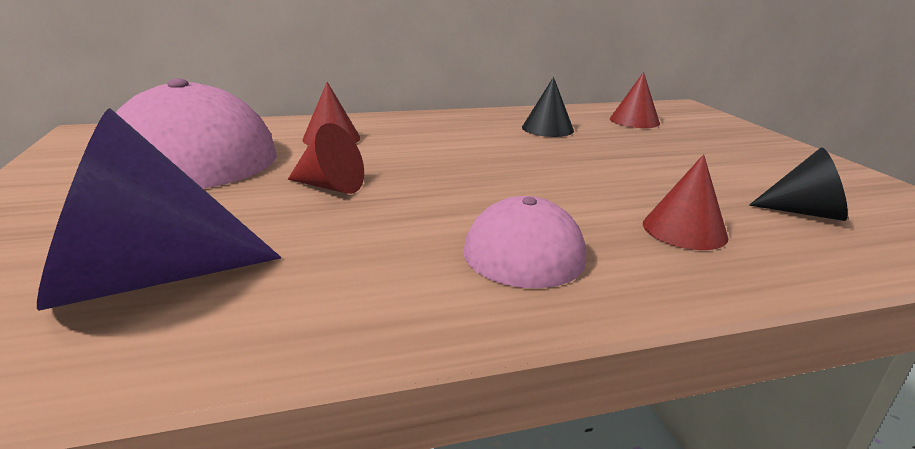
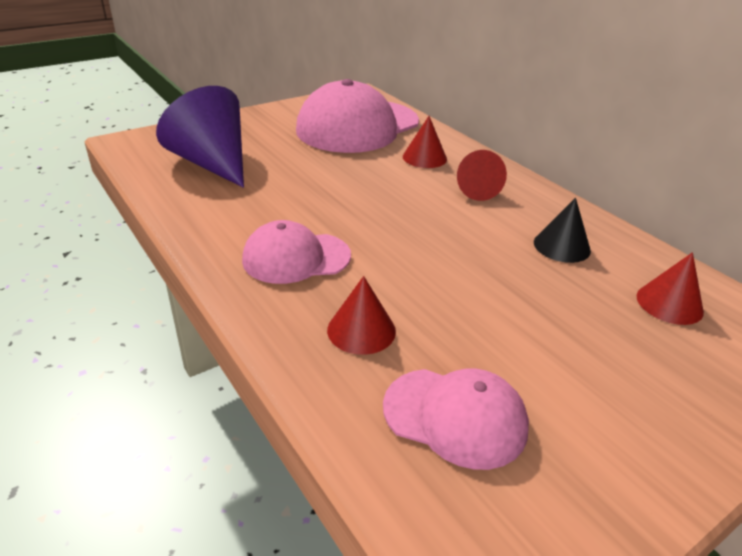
camera: 70 degrees right, 10 degrees up
(330, 186) = (339, 178): red cone -> red cone (476, 190)
(804, 212) = (455, 417): black cone -> pink cap

